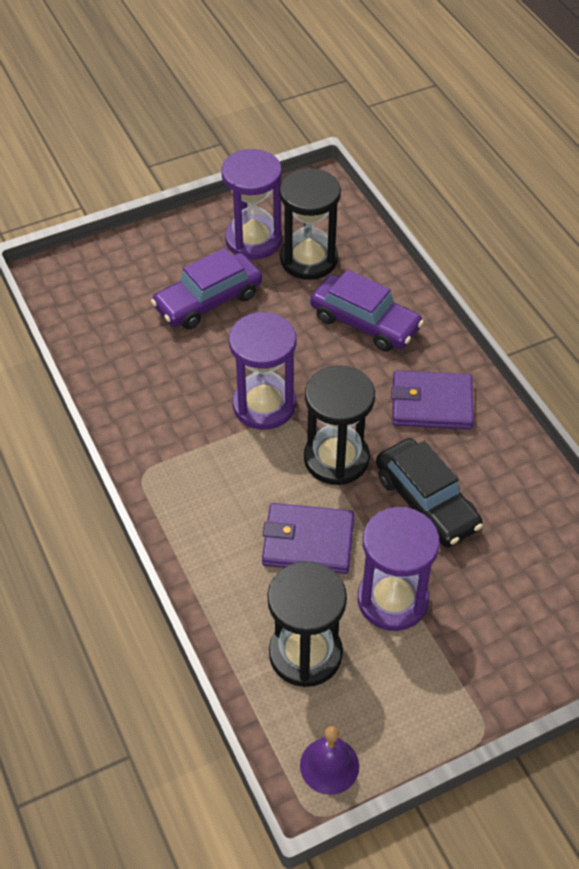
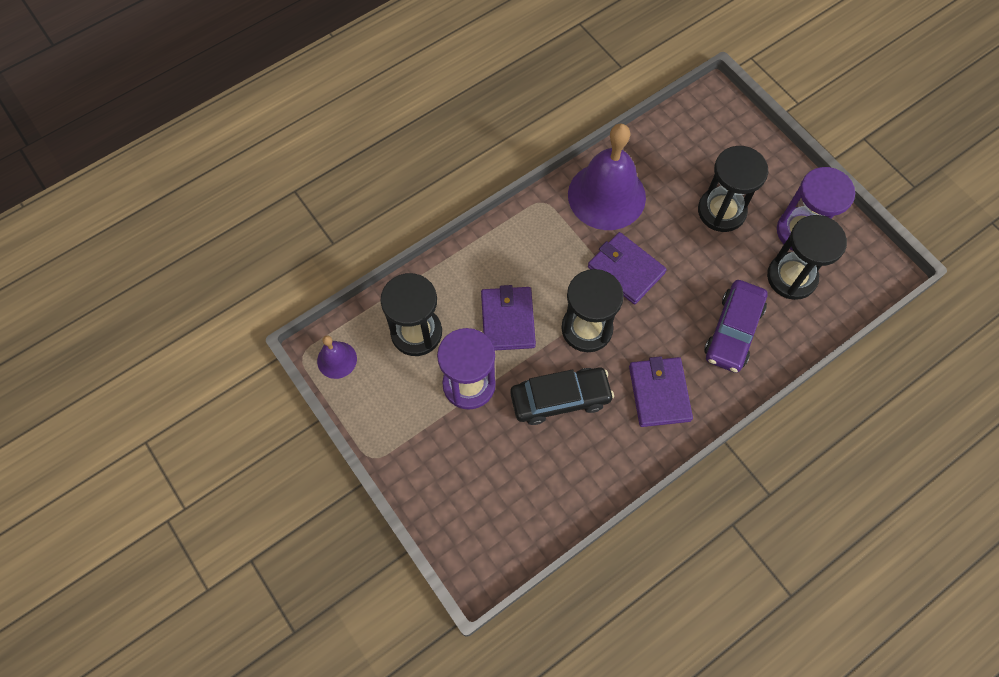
camera: 80 degrees right, 15 degrees up
(153, 405) = (606, 196): none -> purple bell
(208, 300) = (721, 211): purple car -> black hourglass
(264, 405) = (626, 270): purple hourglass -> purple wallet
(426, 502) = (560, 399): black car -> black car turned 150 degrees counterclockwise

